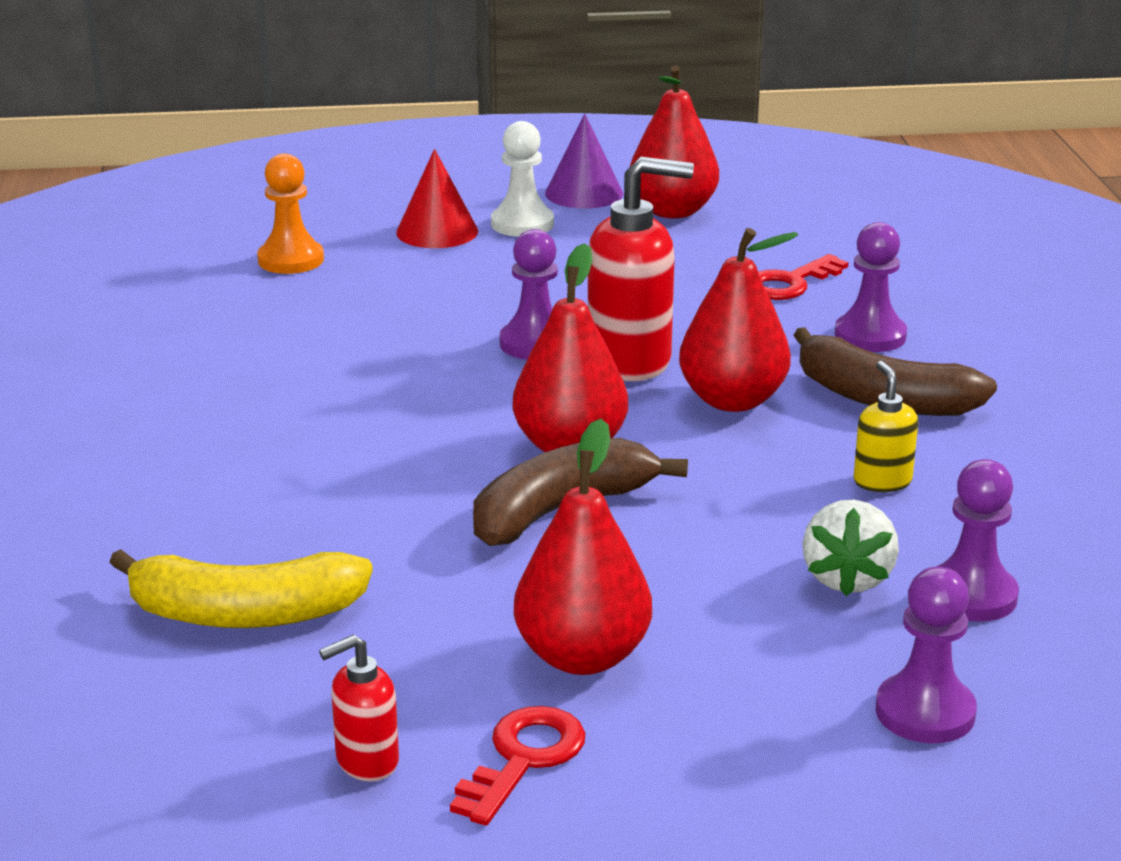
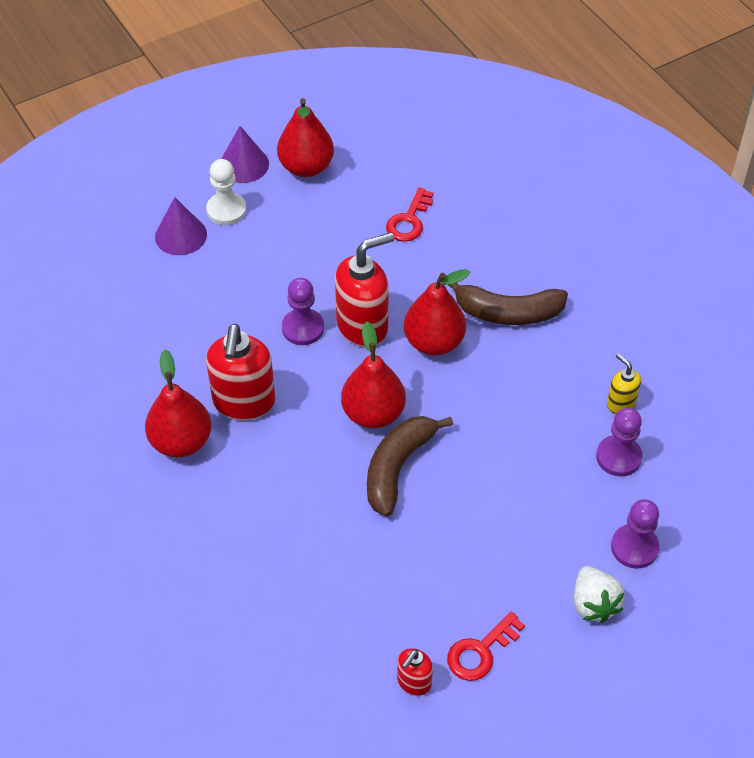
camera: 25 degrees left, 25 degrees up
(244, 613) = (292, 607): yellow banana -> none
(291, 260) = (112, 295): orange pawn -> none
(378, 391) = (244, 402): none -> red soap dispenser
(437, 231) = (181, 235): red cone -> purple cone
(523, 759) = (481, 651): red key -> red key turned 135 degrees counterclockwise
(582, 656) = (468, 572): red pear -> red pear (181, 442)
(847, 578) = (558, 466): white strawberry -> white strawberry (593, 604)
(870, 336) = (475, 257): purple pawn -> none
(882, 481) = (539, 384): yellow soap dispenser -> yellow soap dispenser (620, 403)

